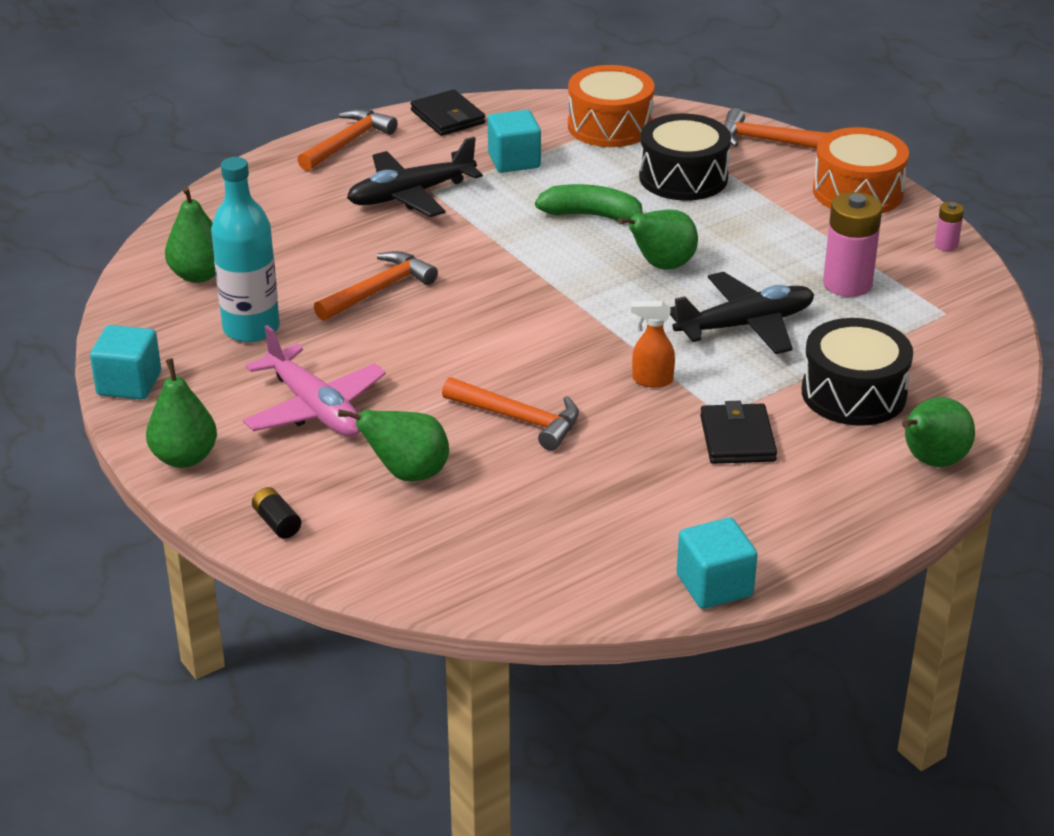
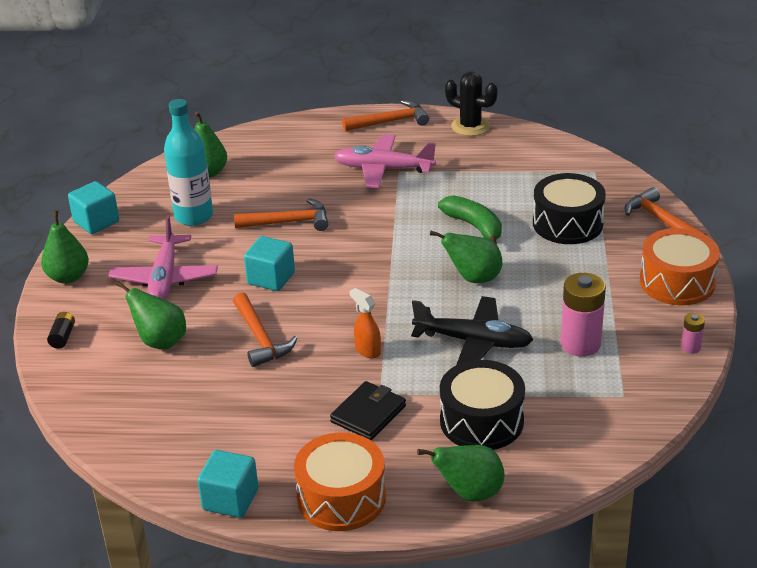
camera: 40 degrees right, 0 degrees up
(410, 195) = (383, 169): black plane -> pink plane
(448, 117) = (470, 126): black wallet -> black cactus
(514, 161) = (473, 170): turquoise cube -> turquoise cube (271, 278)
(610, 126) = (565, 170): orange drum -> orange drum (341, 498)

